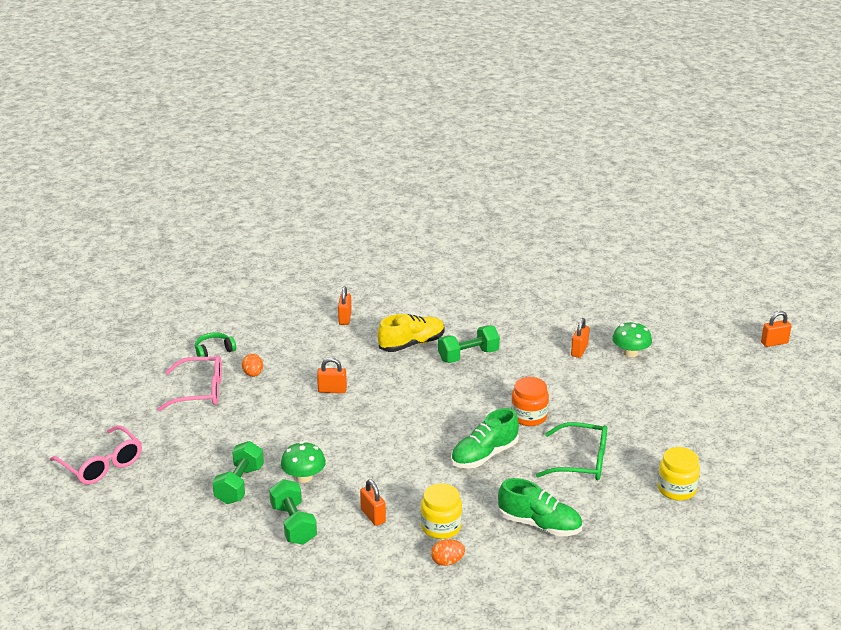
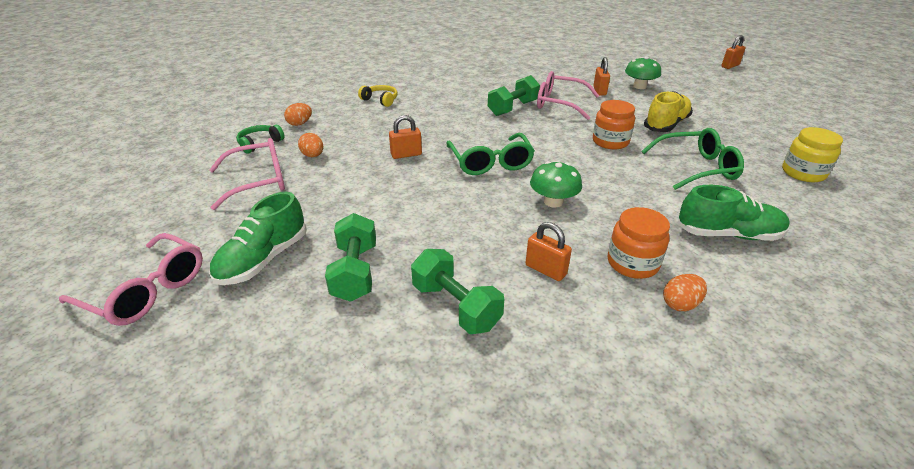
camera: 20 degrees left, 5 degrees up
(256, 334) = (300, 123): none -> orange egg
(304, 477) = (431, 244): green mushroom -> green mushroom (553, 202)
(345, 318) = (380, 100): orange padlock -> yellow headphones
(400, 414) = (490, 162): none -> green glasses
(411, 344) = (455, 108): yellow shoe -> yellow shoe (666, 125)
(441, 527) = (632, 263): yellow jar -> orange jar
(484, 455) = (604, 181): green shoe -> green shoe (263, 259)
(521, 359) = (560, 103): none -> pink glasses

